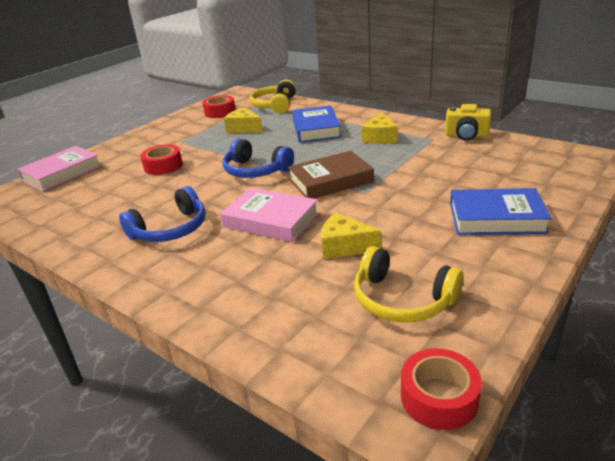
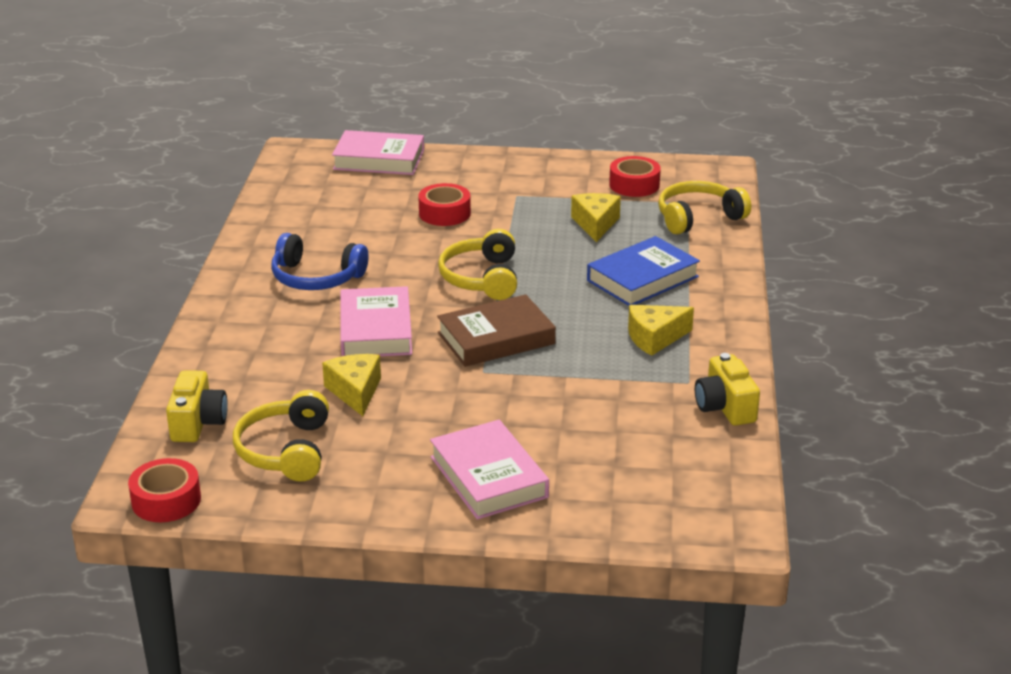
camera: 55 degrees right, 0 degrees up
(256, 170) = (482, 278): blue headphones -> yellow headphones
(318, 342) = (198, 423): none -> yellow camera
(330, 180) = (496, 338): brown book -> brown book turned 60 degrees counterclockwise
(496, 218) = (488, 477): blue book -> pink book

